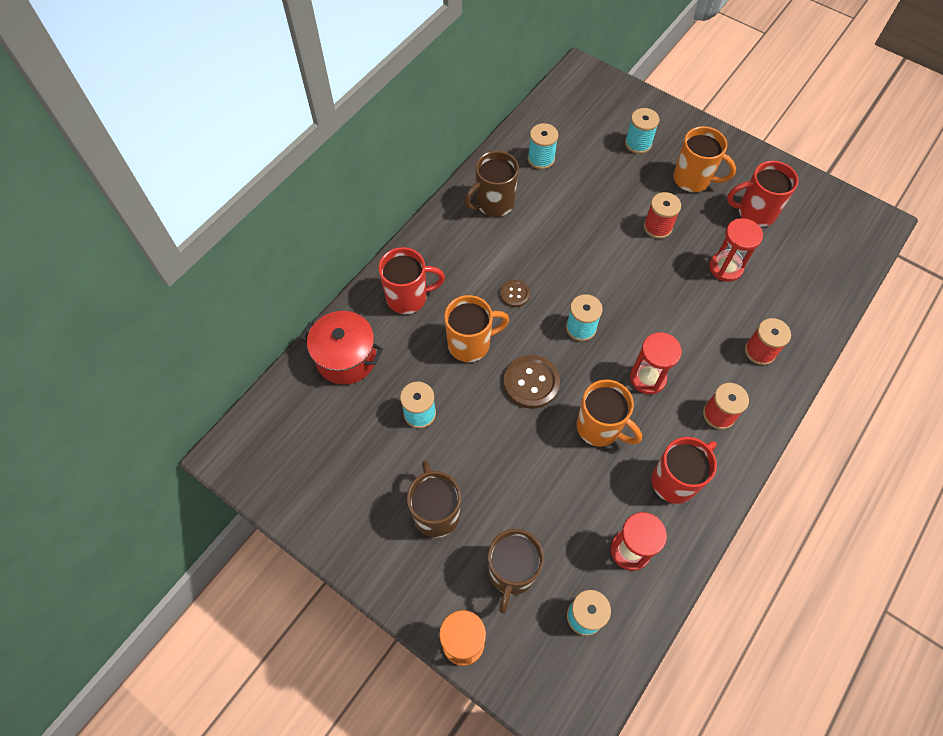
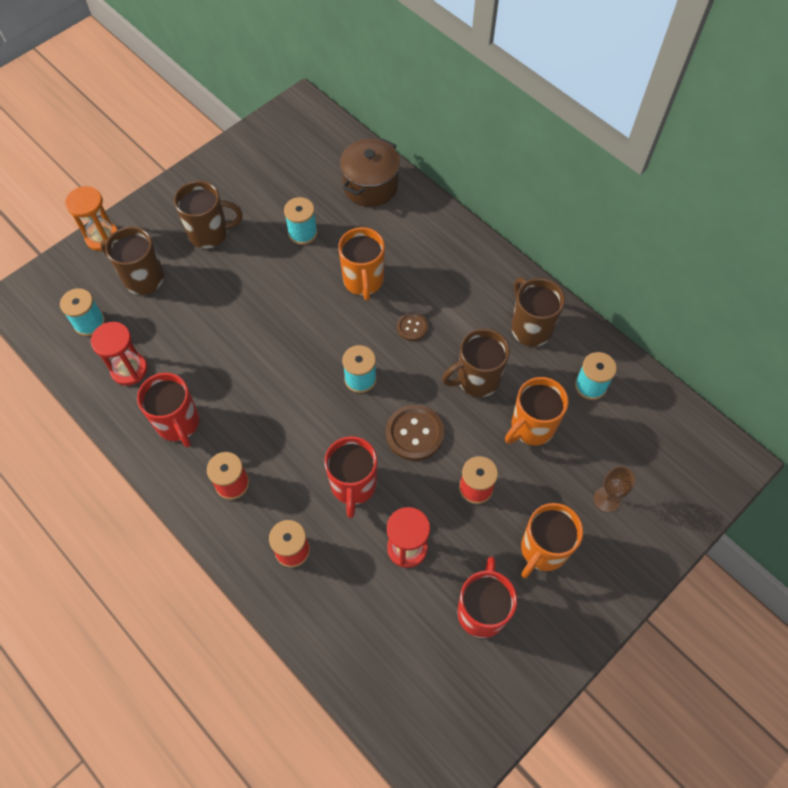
camera: 100 degrees right, 0 degrees up
(346, 358) = (370, 186): red pot -> brown pot
(408, 297) = (425, 238): red mug -> red mug (353, 486)
(531, 382) = (310, 323): brown button -> brown button (414, 433)
(556, 237) = (477, 379): none -> brown mug
(600, 428) = (249, 371): orange mug -> orange mug (531, 427)
(638, 143) = (606, 499): turquoise spool -> brown goblet
(647, 378) = (289, 427): red hourglass -> none

